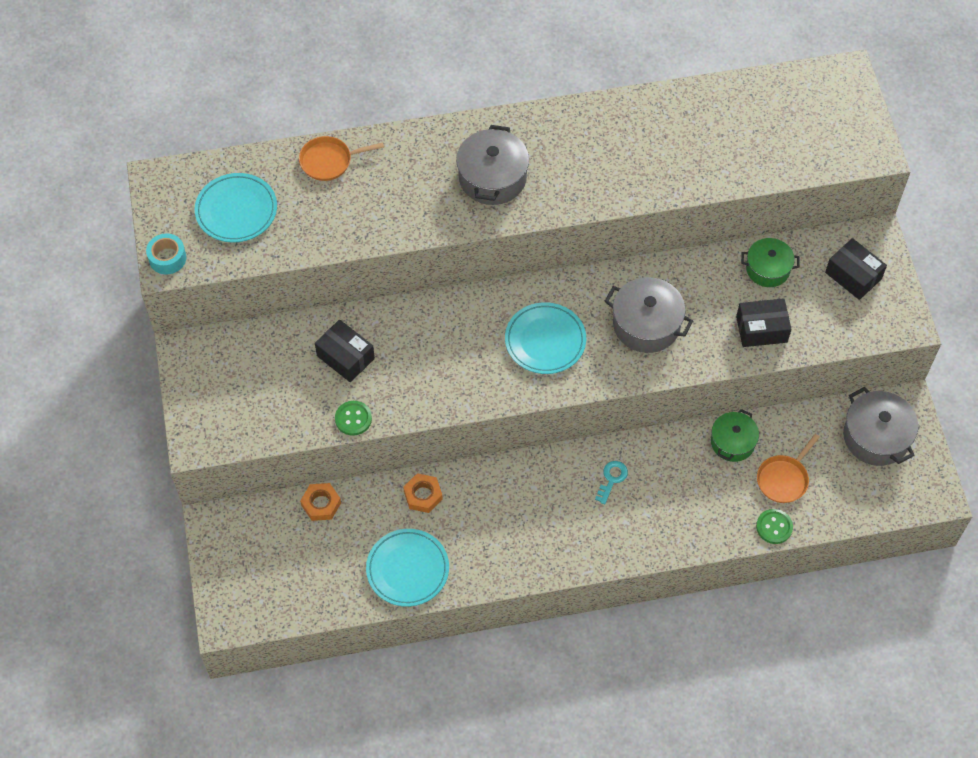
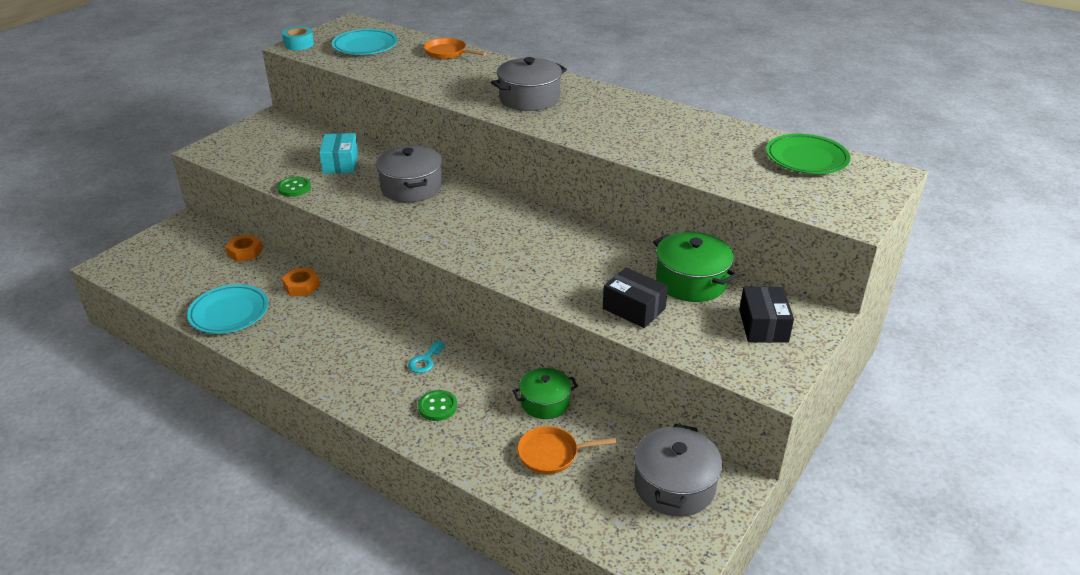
camera: 45 degrees right, 25 degrees down
(345, 357) = (340, 163): black box -> turquoise box
(545, 341) = (466, 223): turquoise plate -> none
(612, 479) = (425, 360): turquoise key -> turquoise key turned 135 degrees clockwise
(646, 324) = (548, 255): grey pot -> grey pot (411, 187)
(768, 269) = (691, 281): green pot -> green pot, size x1.50
(774, 527) = (497, 478): green button -> green button (437, 407)
(778, 98) = (806, 159): none -> green plate

